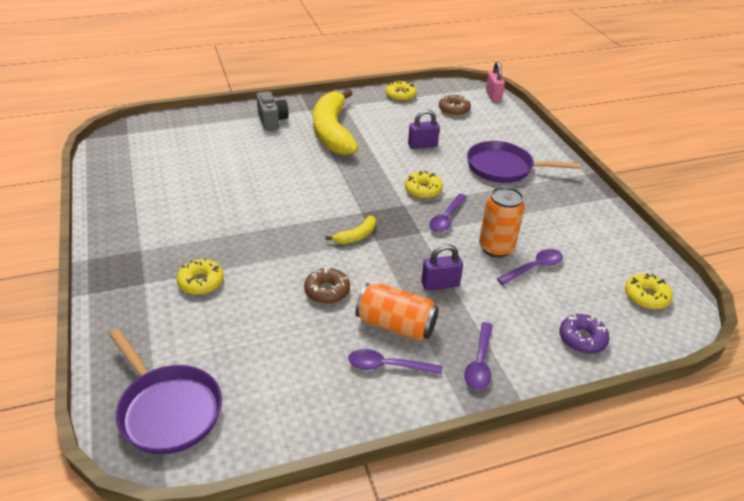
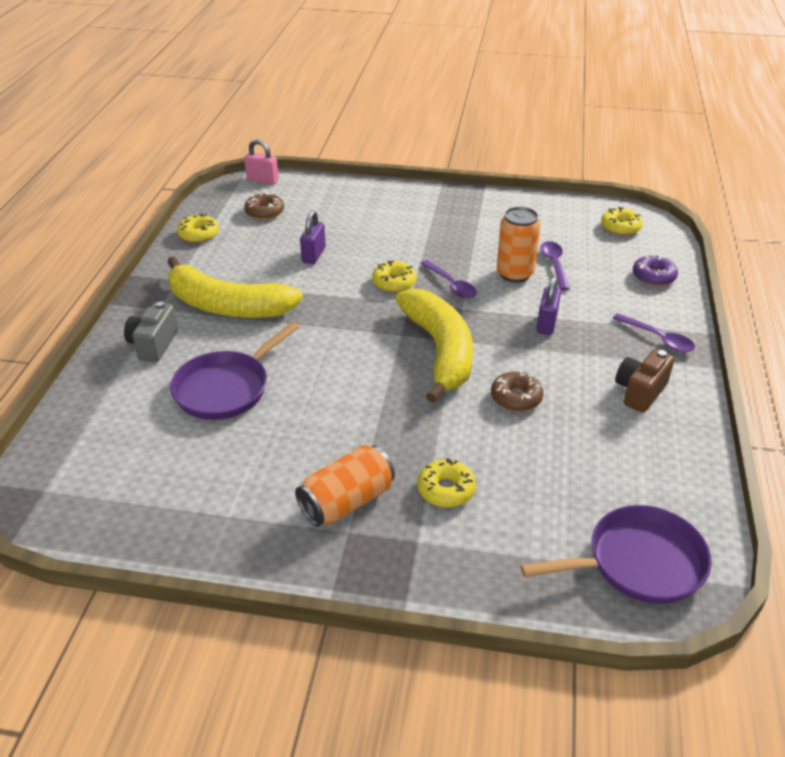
camera: 60 degrees left, 0 degrees up
(272, 121) = (153, 345): grey camera -> grey camera turned 90 degrees counterclockwise
(356, 236) = (440, 351): yellow banana -> yellow banana, size x2.39
(387, 366) = (640, 392): purple spoon -> brown camera
(395, 325) = (589, 369): orange can -> orange can (347, 501)
(503, 168) = (396, 223): purple pan -> purple pan (226, 388)

